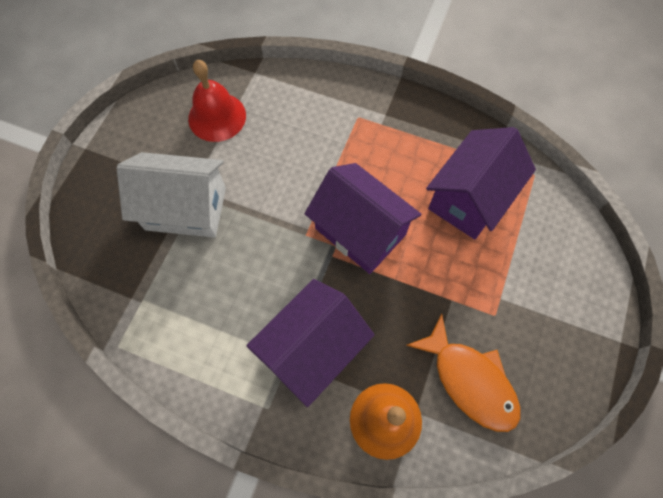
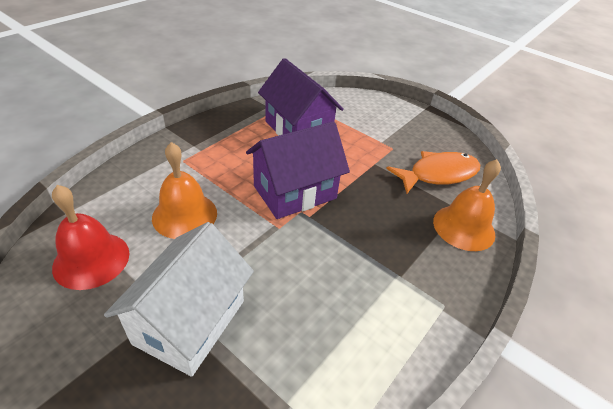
camera: 75 degrees left, 25 degrees down
(288, 153) = (184, 215): none -> orange bell
(312, 348) = (393, 255): purple house -> none

